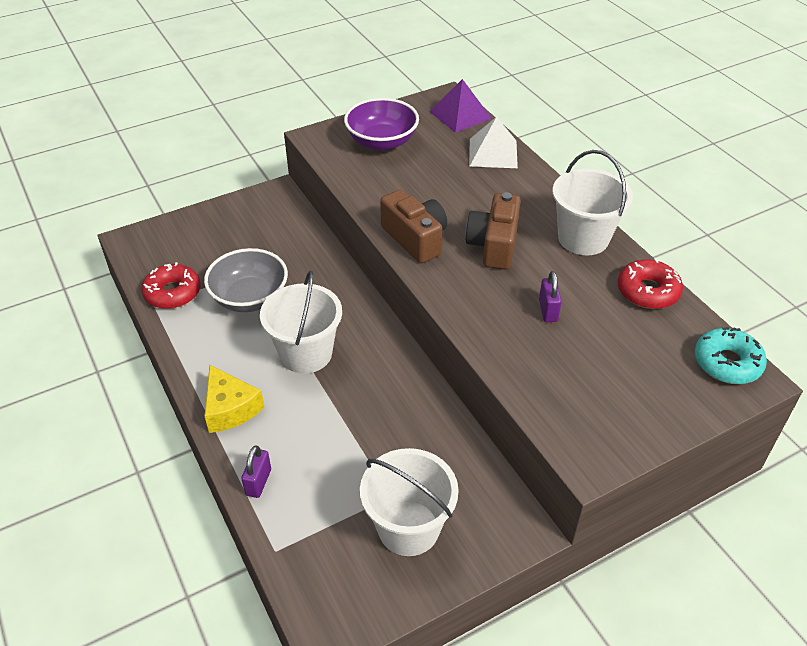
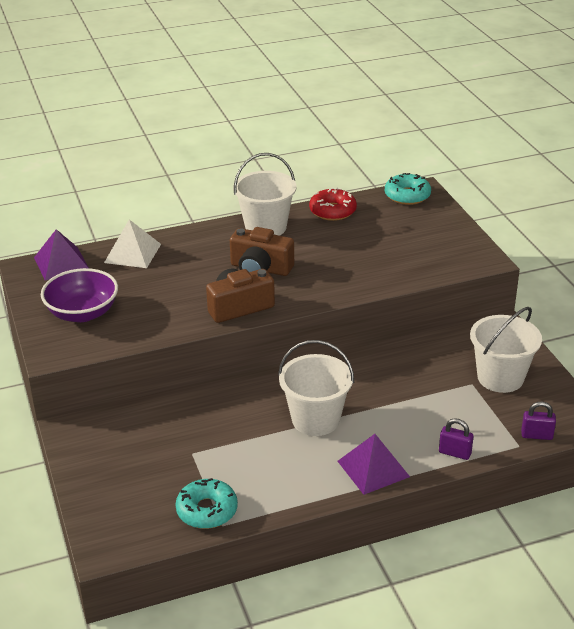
camera: 80 degrees left, 10 degrees down
(172, 293) = (207, 510): red donut -> turquoise donut
(230, 408) = (373, 468): yellow cheese -> purple pyramid
(250, 298) = (231, 453): grey bowl -> none
(548, 310) = (343, 255): purple padlock -> purple padlock (536, 435)

